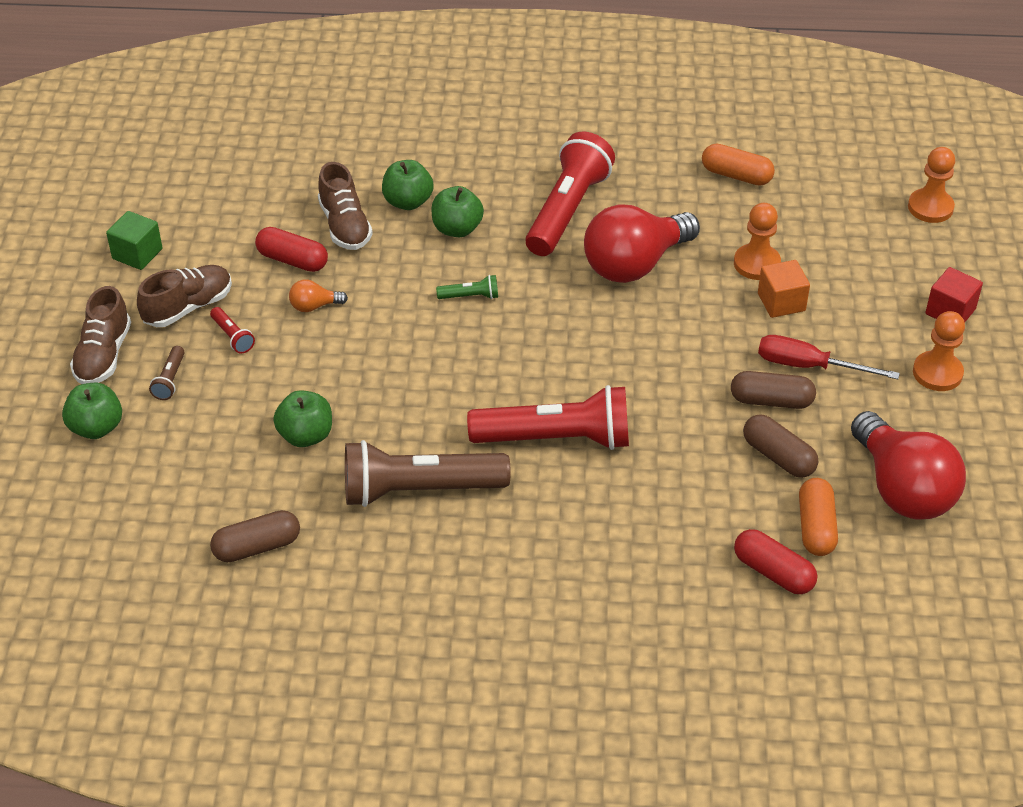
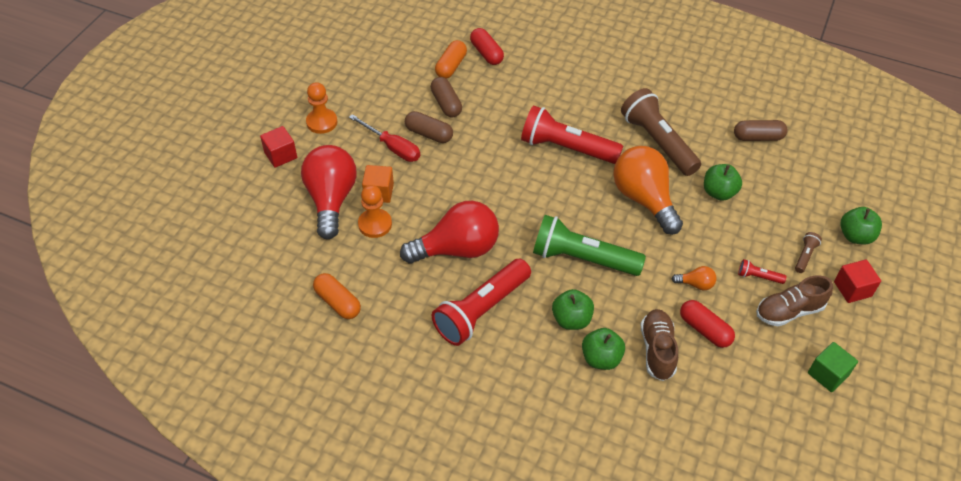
camera: 160 degrees left, 5 degrees up
(103, 355) = (852, 289): brown shoe -> red cube
(232, 336) = (758, 277): red flashlight -> red flashlight turned 60 degrees counterclockwise
(413, 395) = (644, 199): none -> orange light bulb
(419, 490) = (657, 142): brown flashlight -> brown flashlight turned 135 degrees counterclockwise
(470, 296) = (582, 258): green flashlight -> green flashlight, size x2.42
(902, 489) = (393, 71): red light bulb -> red light bulb (331, 200)
(930, 207) = (225, 231): orange pawn -> none

